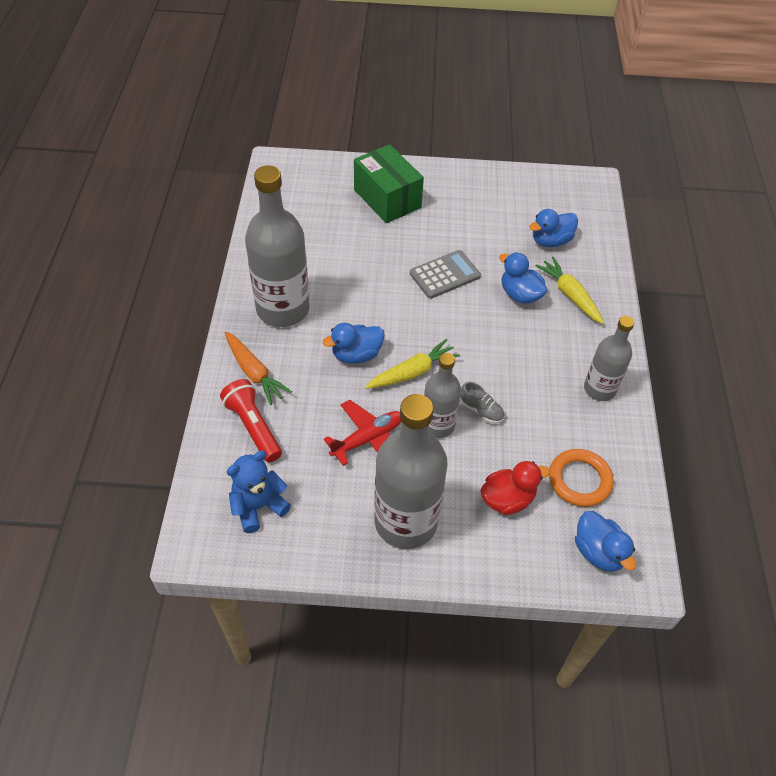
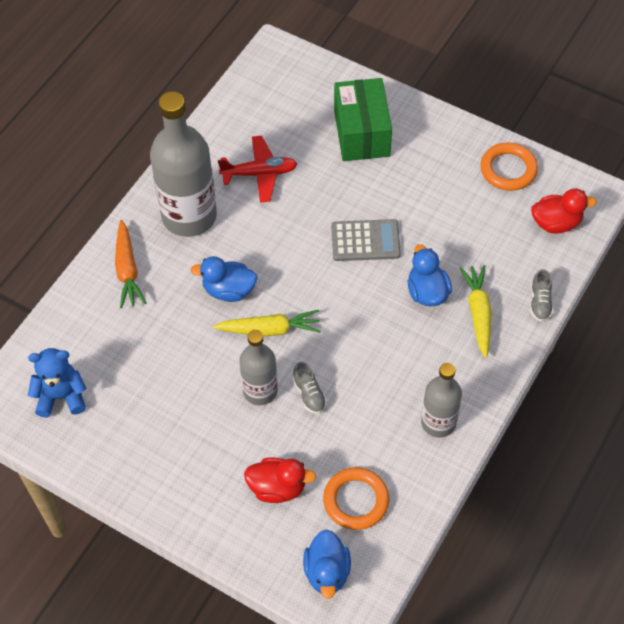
camera: 30 degrees right, 5 degrees up
(253, 427) = (97, 322): red flashlight -> none
(367, 439) = (189, 376): red plane -> red plane (259, 174)
(406, 521) = (175, 466): grey bottle -> none
(517, 187) = (508, 169): none -> orange ring
(550, 241) = (500, 245): blue duck -> none
(579, 211) = (556, 223): none -> red duck
(609, 270) = (540, 302): none -> grey shoe

